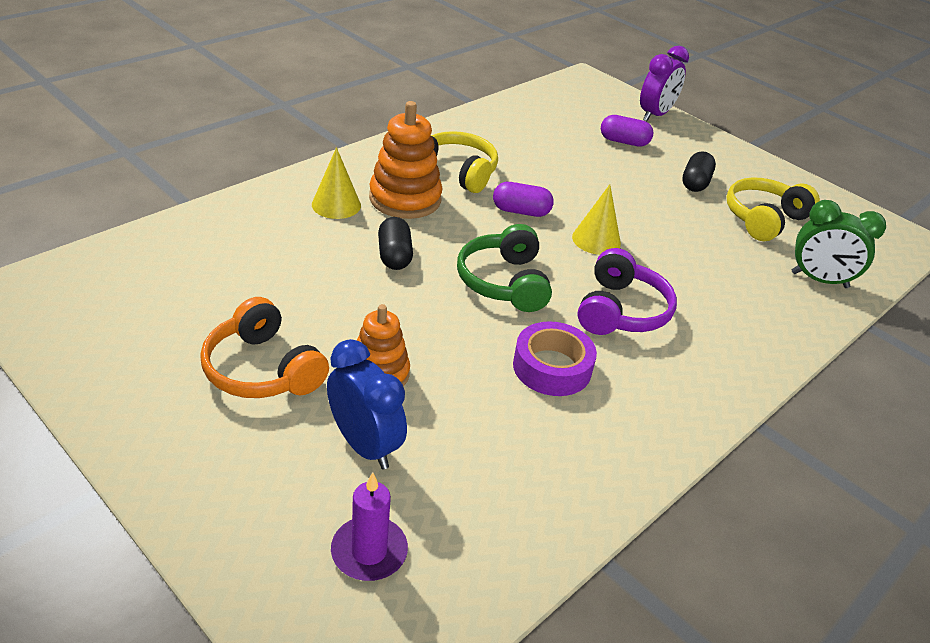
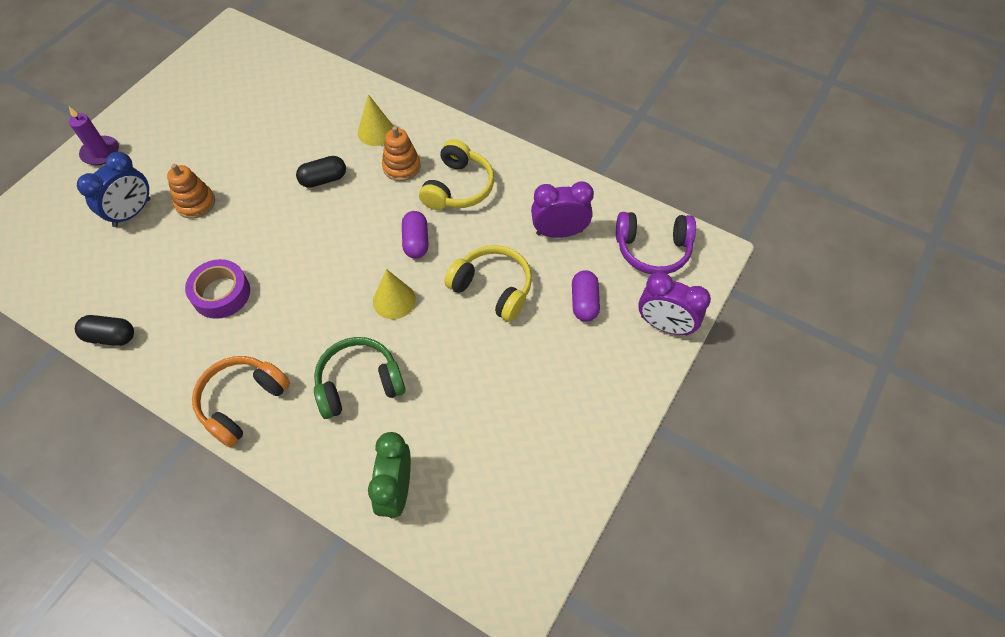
camera: 80 degrees right, 20 degrees up
(262, 370) = (188, 150): orange headphones -> orange headphones (242, 402)
(369, 551) = (55, 235): purple candle -> purple candle (101, 152)
(405, 199) = (401, 167): orange stacking toy -> orange stacking toy, size x0.65
(504, 282) = (312, 248): green headphones -> green headphones (359, 383)
(539, 134) = (559, 232): none -> purple clock
(621, 311) = (299, 329): purple headphones -> purple headphones (652, 249)
(695, 183) = (532, 372): black capsule -> black capsule (111, 337)
(764, 219) = (490, 439): yellow headphones -> yellow headphones (493, 288)

